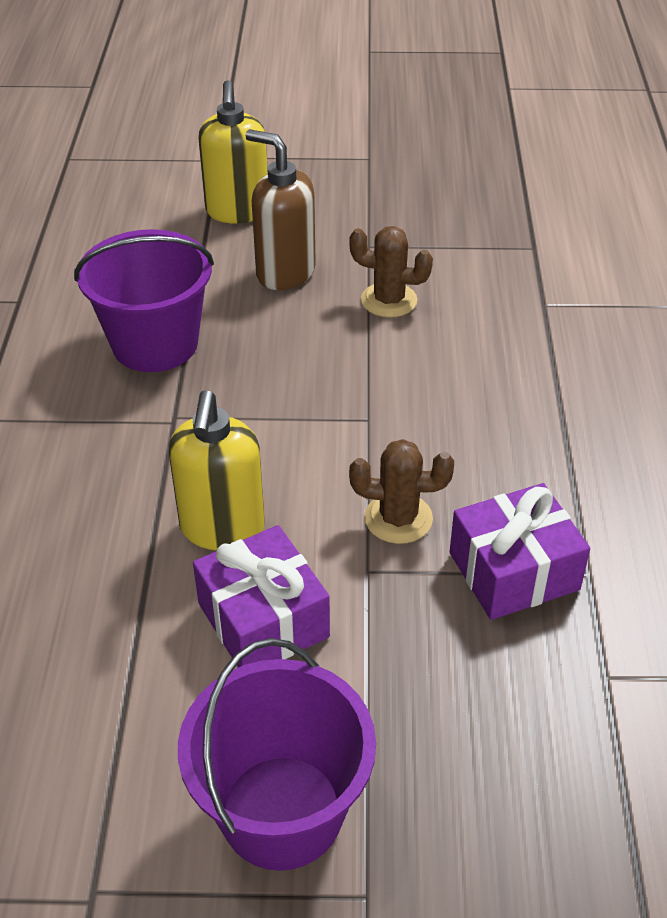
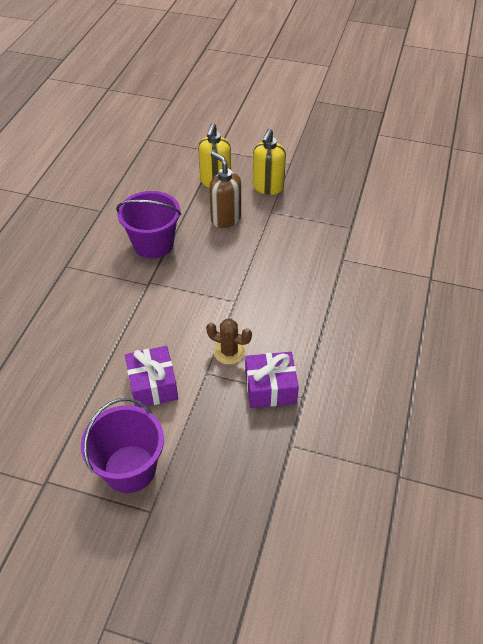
camera: 15 degrees right, 5 degrees up
(222, 528) = (151, 339): yellow soap dispenser -> yellow soap dispenser (268, 187)
(389, 300) = (268, 242): brown cactus -> none

